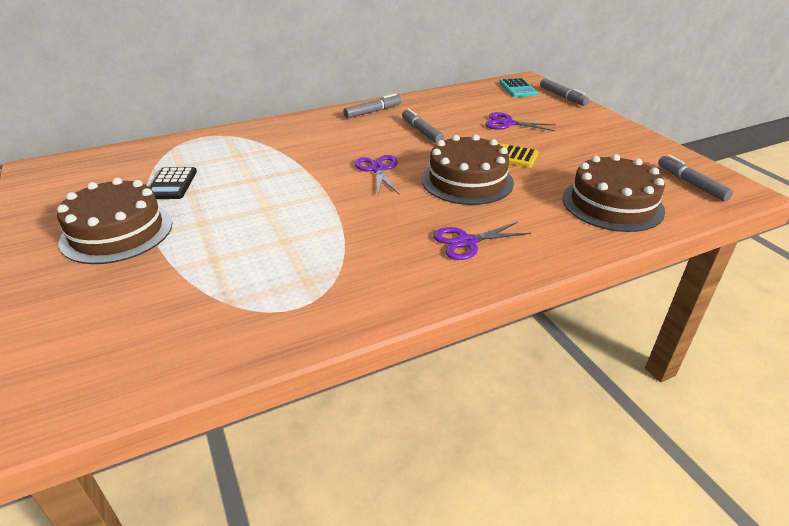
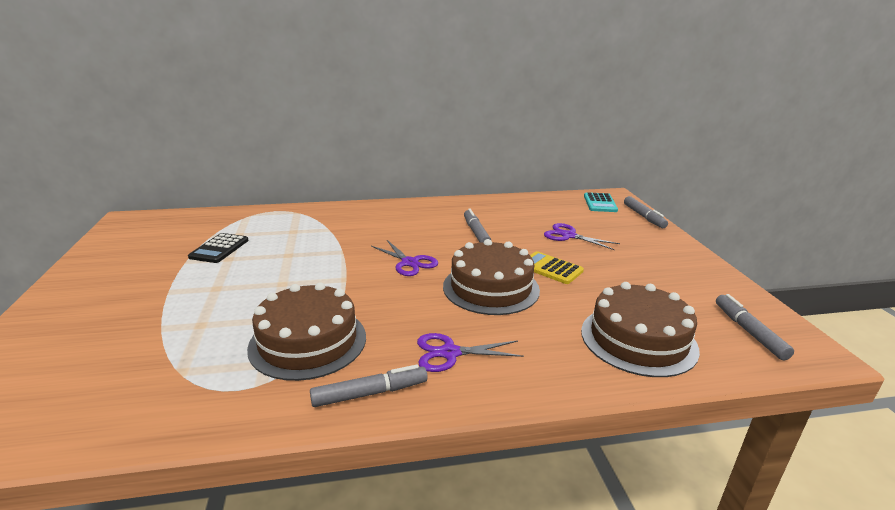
camera: 15 degrees right, 10 degrees down
(117, 232) = (142, 284): brown cake -> brown cake (308, 341)
(373, 112) = (441, 208): grey marker -> grey marker (370, 393)
(378, 169) = (409, 263): purple scissors -> purple scissors turned 135 degrees clockwise

